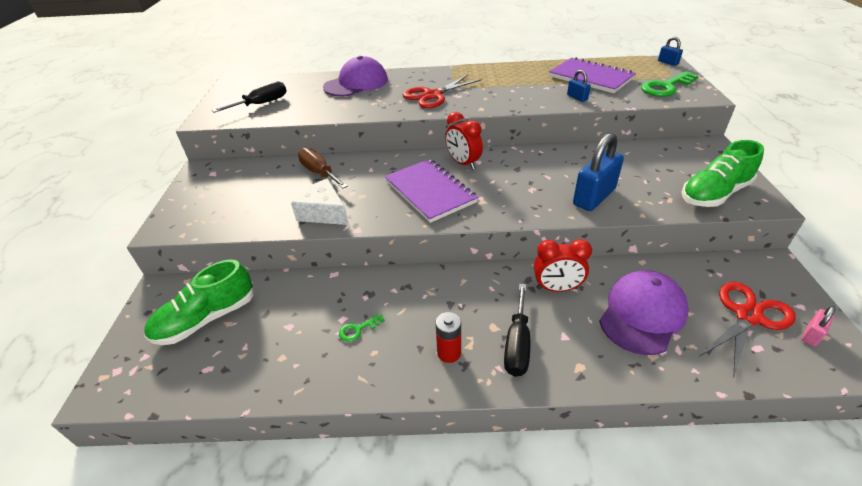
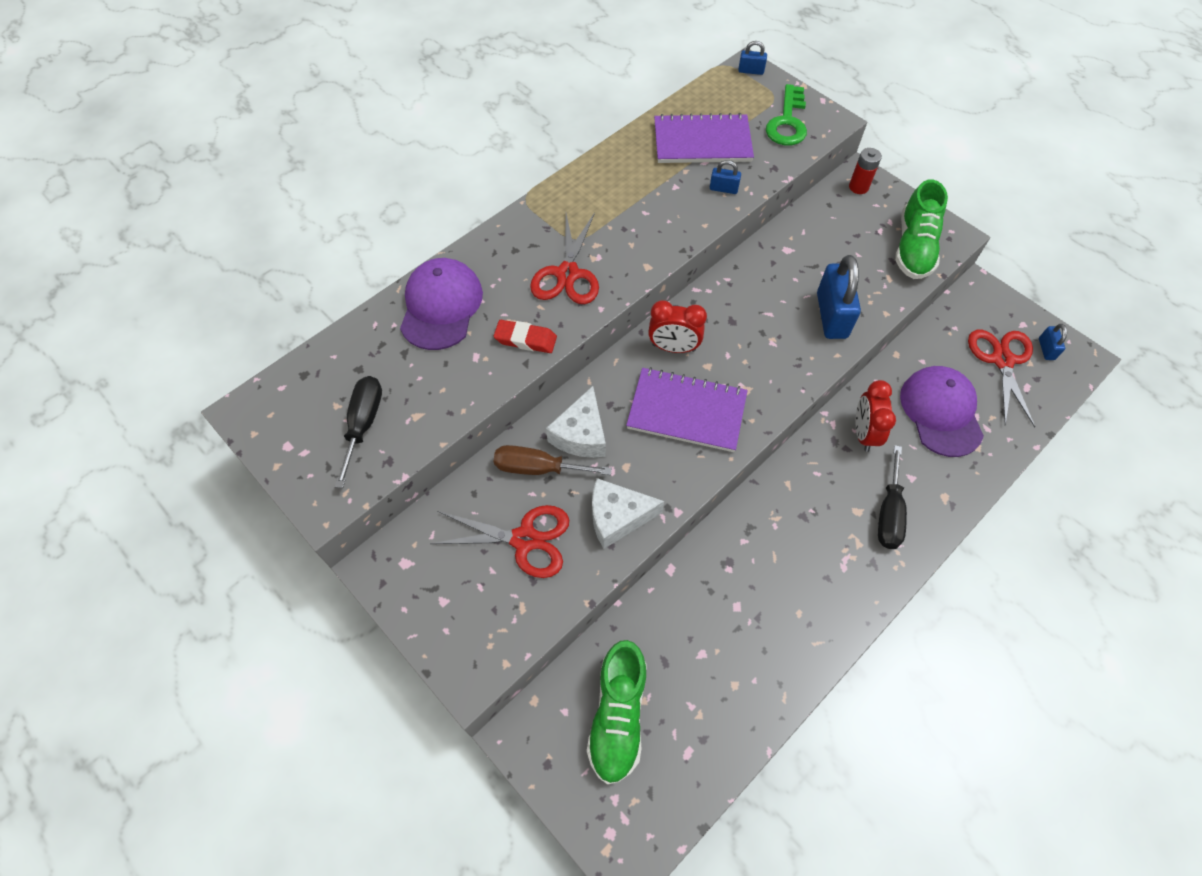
camera: 45 degrees left, 20 degrees up
(269, 195) = (525, 539): none -> red scissors
(358, 329) = (762, 604): green key -> none
(359, 171) = (581, 434): none -> white cheese
(374, 108) = (525, 339): none -> red eraser
(449, 353) = (852, 563): red battery -> red battery (858, 187)
(517, 344) = (889, 513): black screwdriver -> black screwdriver turned 45 degrees clockwise
(556, 288) = (864, 433): red clock -> red clock turned 135 degrees clockwise
(811, 335) = (1046, 349): pink padlock -> blue padlock

